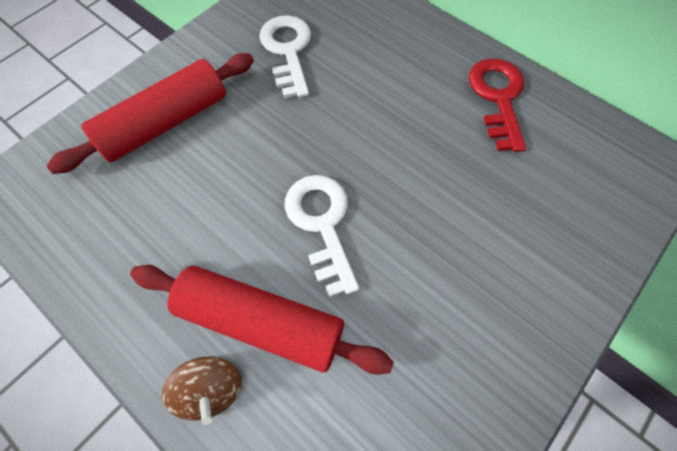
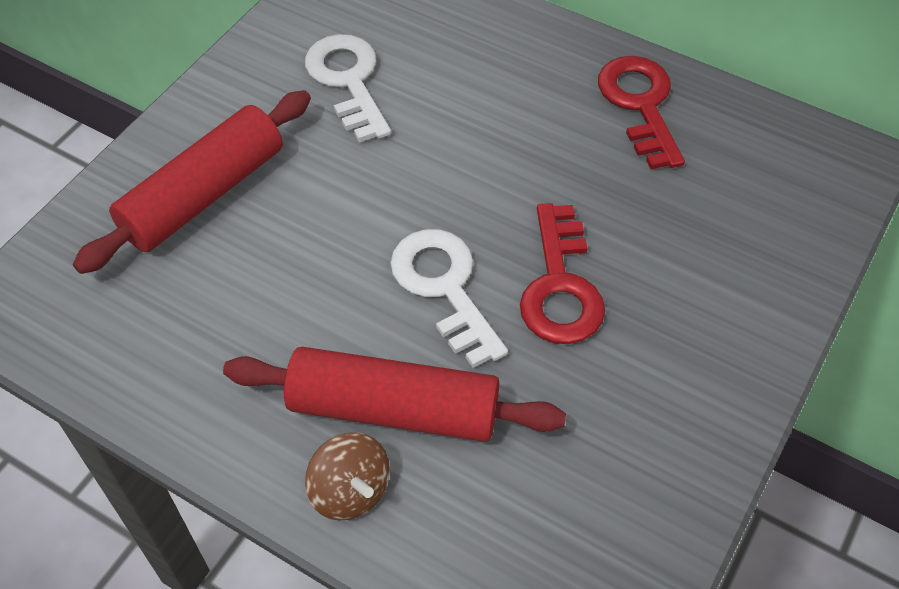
camera: 10 degrees left, 10 degrees down
(411, 237) = (560, 286): none -> red key

